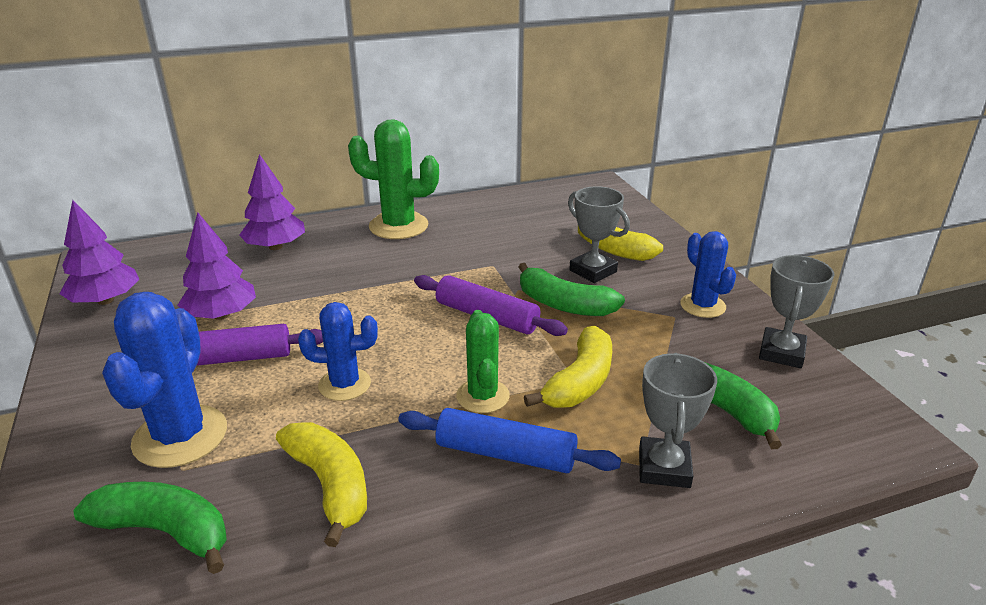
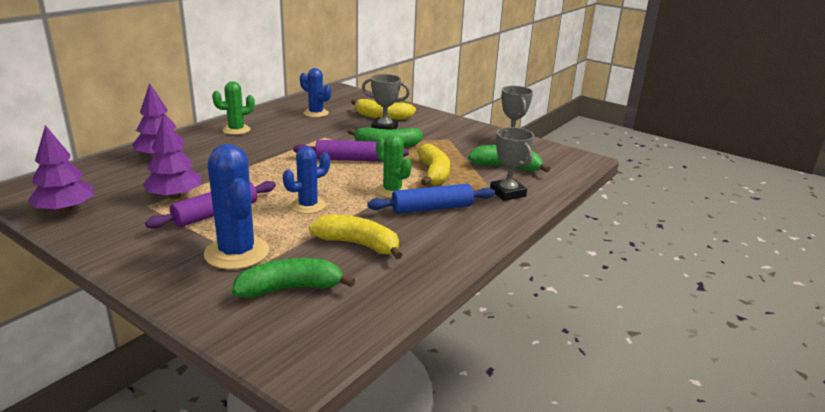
camera: 35 degrees left, 5 degrees down
(398, 226) = (236, 130): green cactus -> green cactus, size x0.63
(702, 306) = (456, 131): blue cactus -> blue cactus (316, 113)

